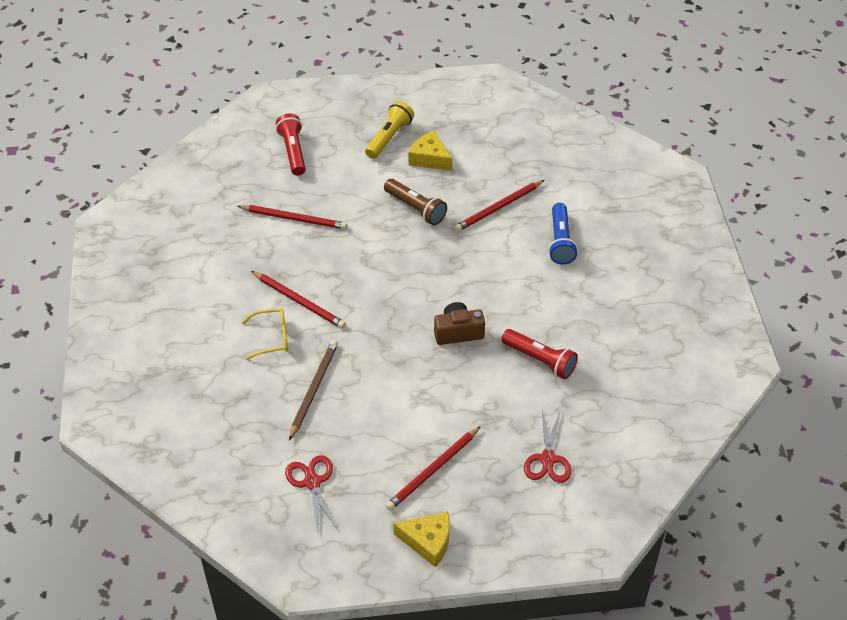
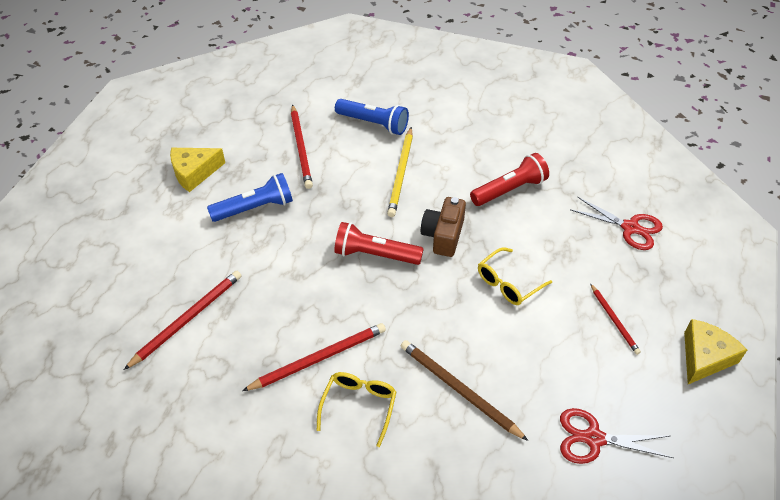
camera: 65 degrees left, 0 degrees up
(293, 152) = (81, 283): red flashlight -> red flashlight (375, 255)
(389, 137) = (136, 193): yellow flashlight -> none
(415, 208) = (255, 208): brown flashlight -> blue flashlight
(431, 389) = (508, 283): none -> yellow glasses
(433, 470) = (614, 320): red pencil -> red pencil, size x0.60
(511, 281) = (401, 173): none -> yellow pencil

